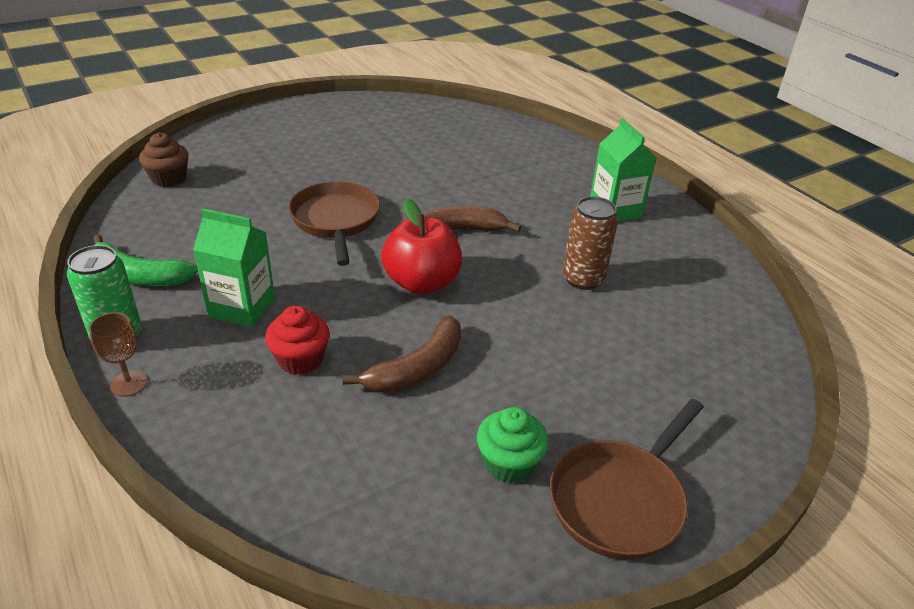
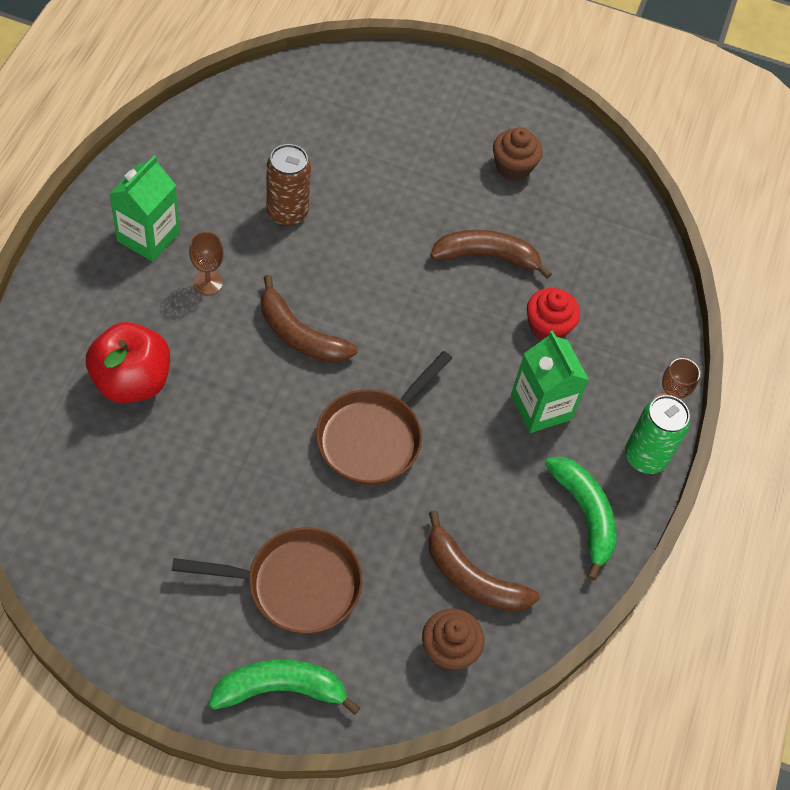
camera: 135 degrees left, 20 degrees up
(188, 207) = (472, 578): none -> brown banana
(245, 127) = (280, 689): none -> green banana
(422, 283) = (396, 313): red apple -> red apple (132, 381)
(509, 463) = (513, 167): green cupcake -> brown cupcake
(546, 215) = (208, 283): none -> brown goblet
(620, 499) = (486, 108): brown pan -> brown pan (295, 585)

